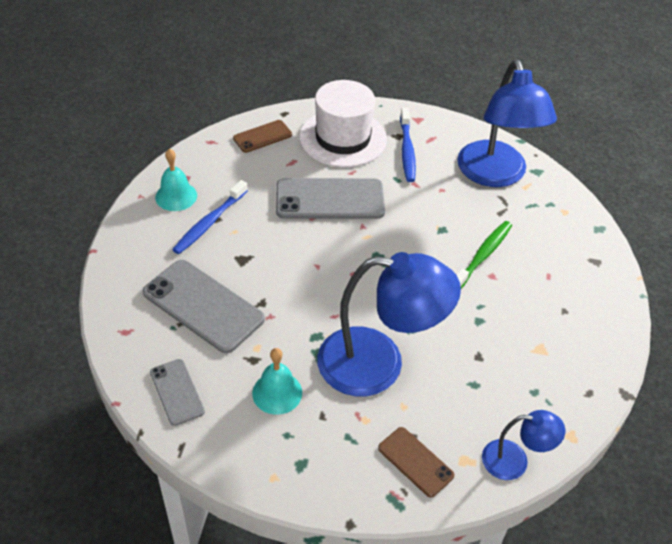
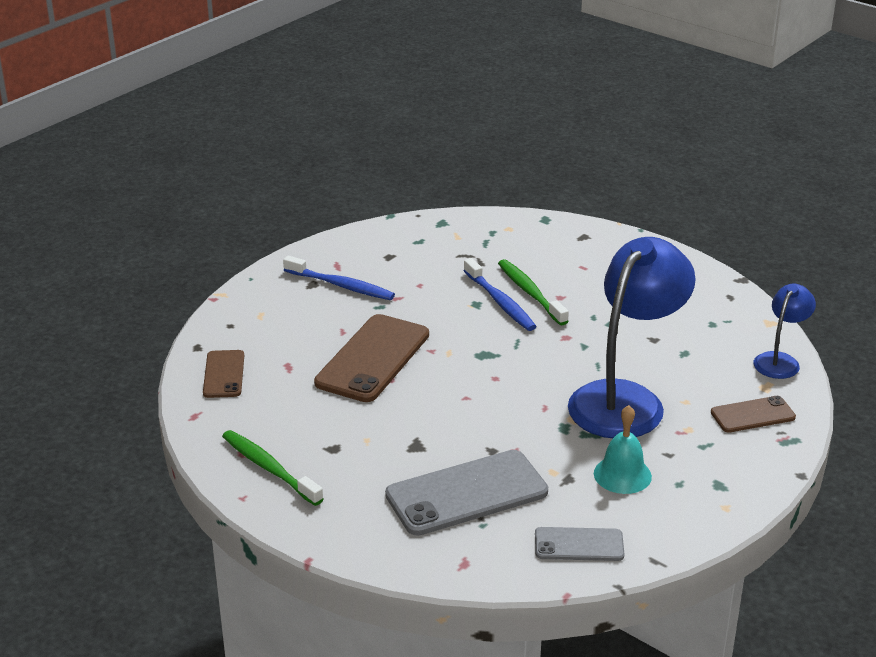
camera: 60 degrees left, 15 degrees down
(176, 196) = (269, 468): turquoise bell -> green toothbrush
(209, 223) = (337, 454): blue toothbrush -> blue toothbrush (500, 302)
(330, 199) = (373, 359): grey phone -> brown phone
(343, 138) = (281, 320): white hat -> none
(495, 175) = (426, 247): blue lamp -> none

